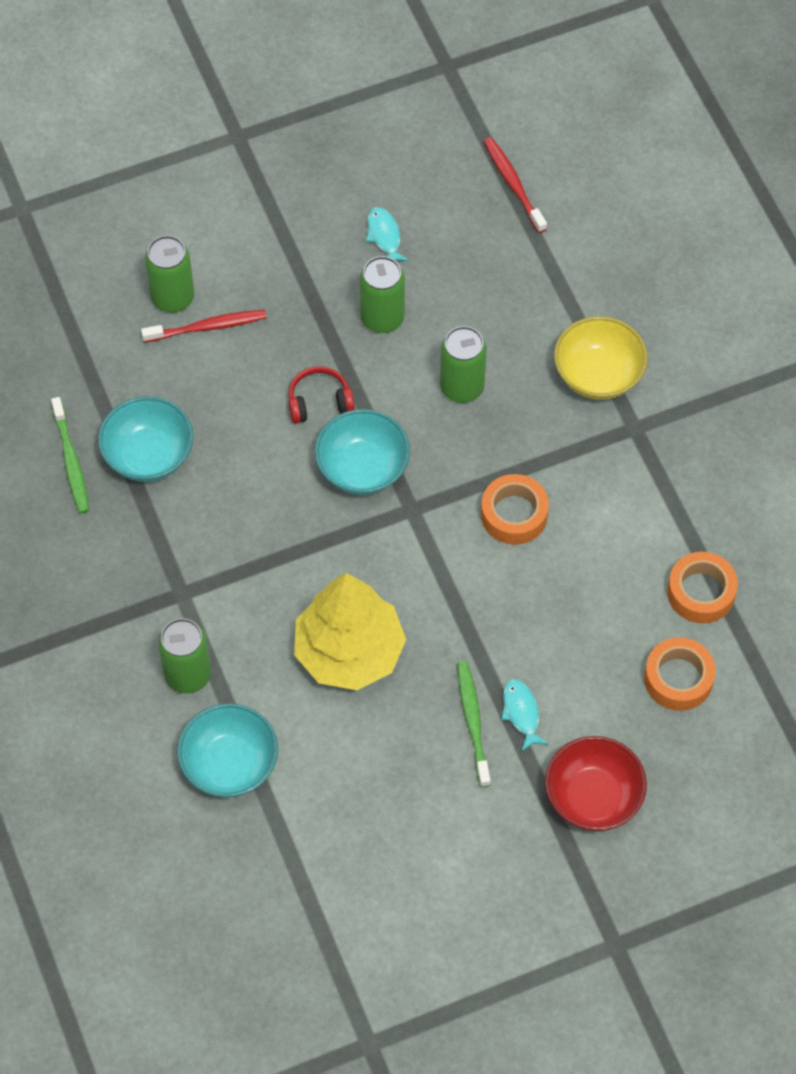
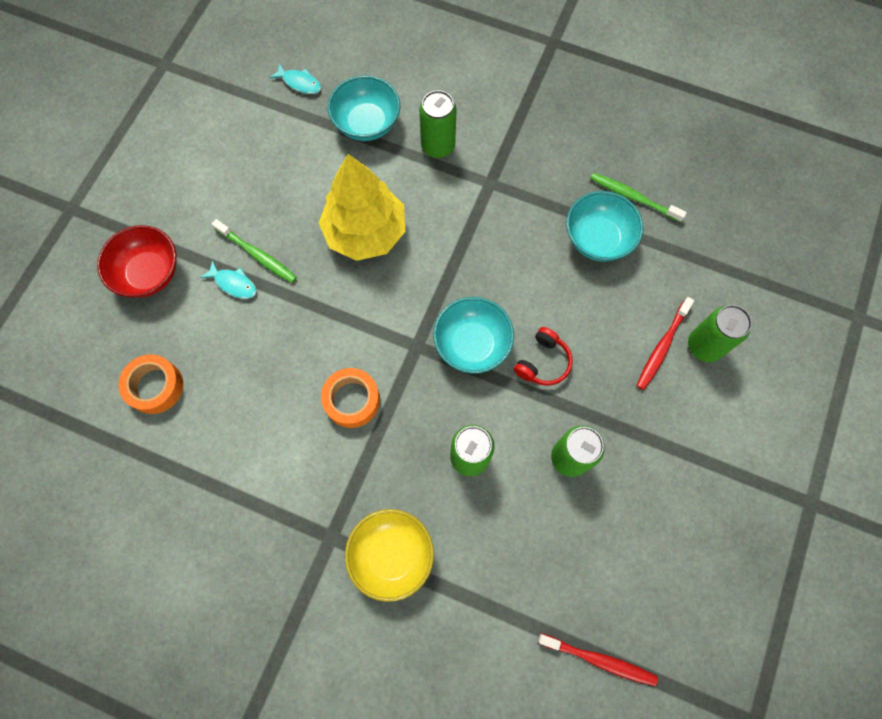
camera: 135 degrees right, 10 degrees up
(384, 236) = (635, 522): turquoise fish -> turquoise fish (300, 83)
(701, 592) = (186, 457): orange tape -> none

